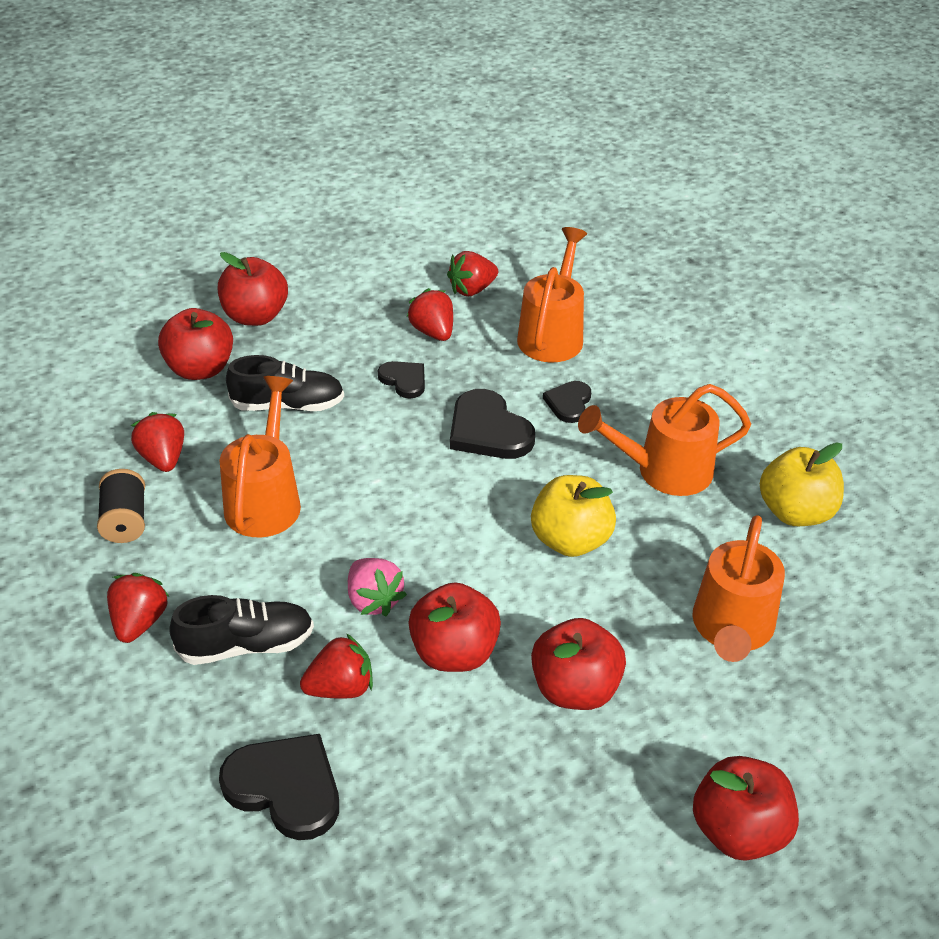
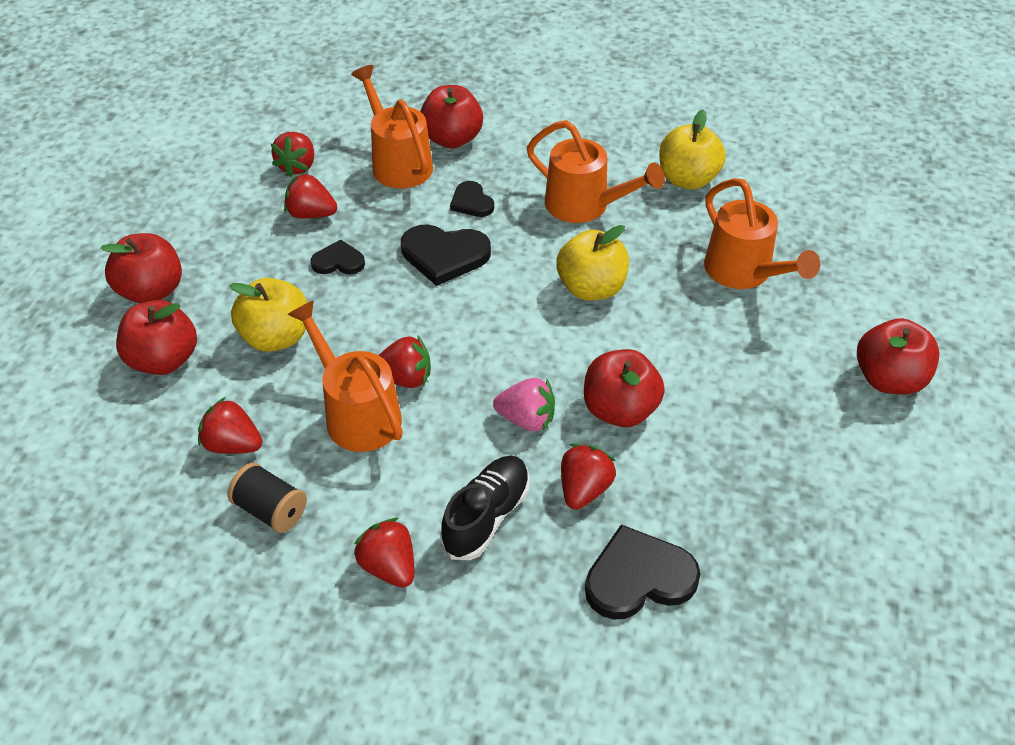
camera: 45 degrees left, 5 degrees up
(288, 405) = (276, 337): black shoe -> yellow apple
(331, 500) = (405, 378): none -> red strawberry
(575, 689) = (713, 374): red apple -> red apple (452, 139)
(663, 471) = (585, 206): orange watering can -> orange watering can turned 90 degrees counterclockwise

